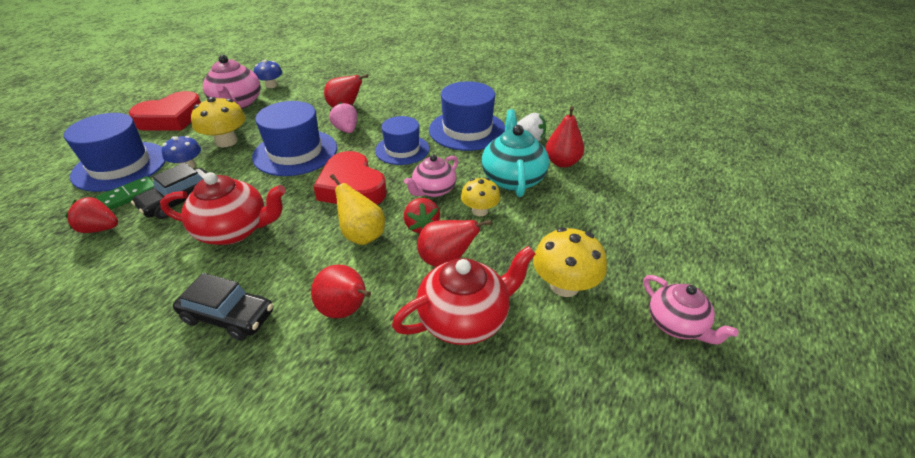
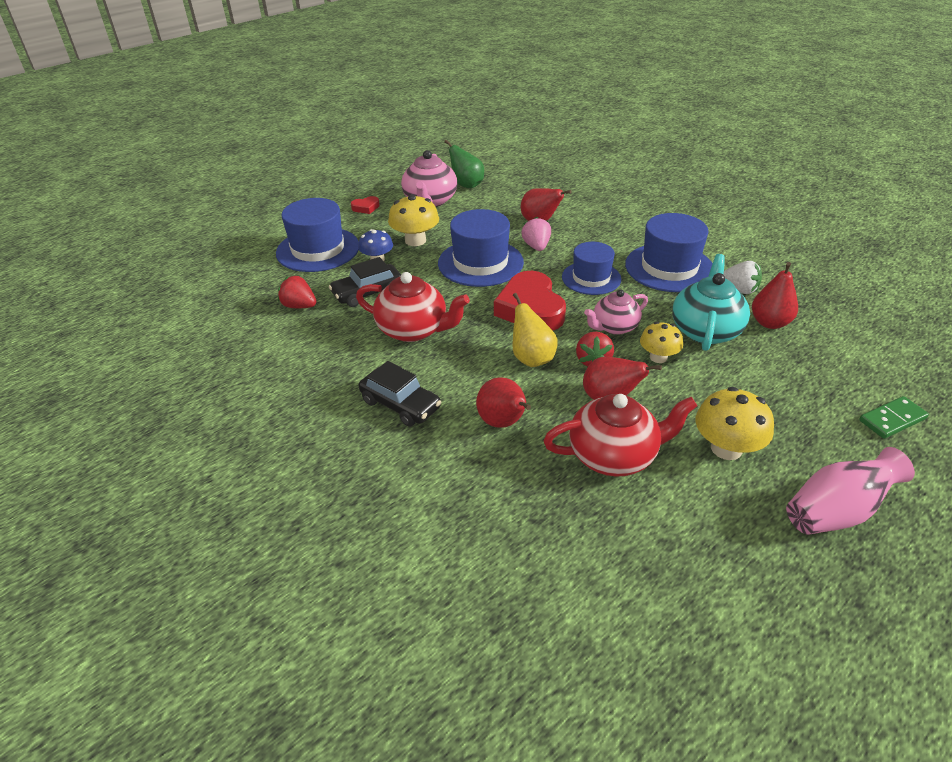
camera: 20 degrees right, 0 degrees up
(128, 195) = (324, 279): green domino -> green domino (892, 420)
(171, 118) = (366, 208): red heart -> red heart, size x0.44
(271, 85) = (466, 185): blue mushroom -> green pear
(676, 324) = (836, 511): pink teapot -> pink vase

